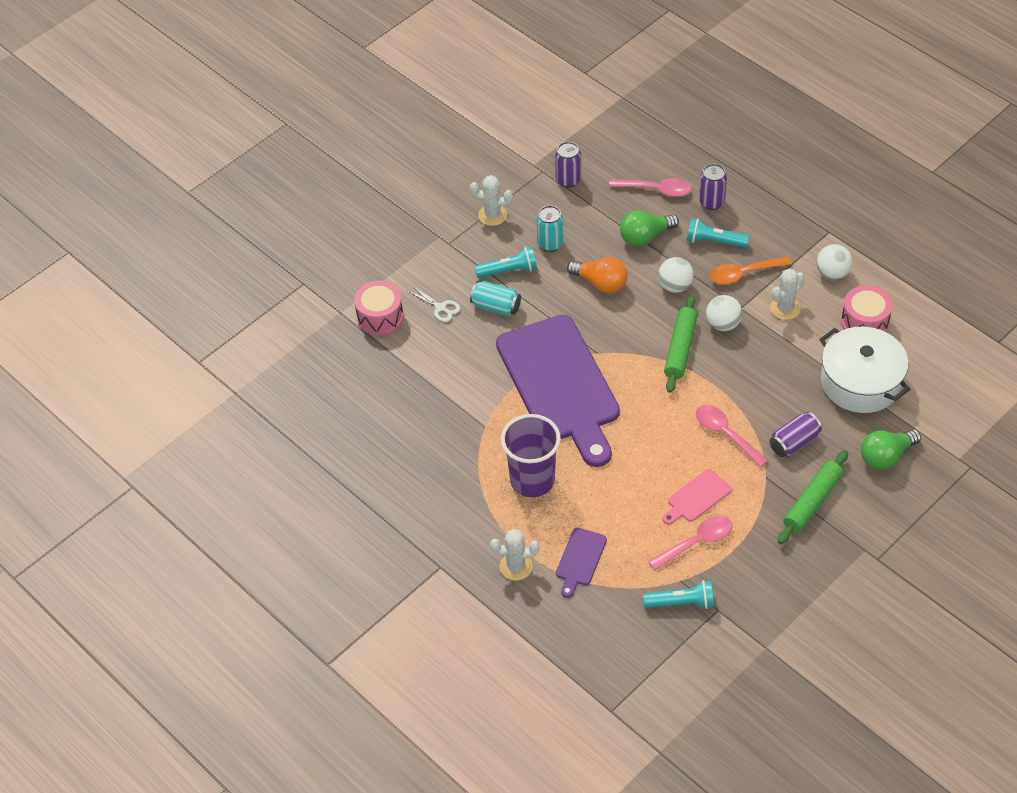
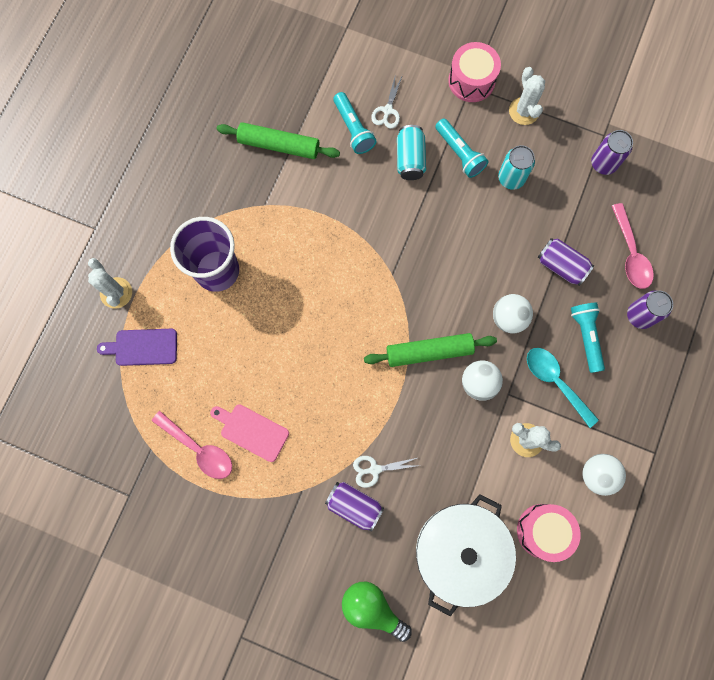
camera: 65 degrees right, 25 degrees up
(380, 317) = (354, 63): pink drum -> pink drum (471, 81)
(560, 385) = (339, 254): purple cutting board -> none
(601, 283) = (481, 245): orange light bulb -> none
(645, 237) = (561, 266): green light bulb -> purple can
(681, 603) = (125, 458): turquoise flashlight -> turquoise flashlight (353, 129)
(725, 434) = (339, 433): pink spoon -> none
(744, 274) = (555, 382): orange spoon -> turquoise spoon
(768, 419) = (374, 469): none -> white scissors
(812, 502) = (287, 548): green rolling pin -> green rolling pin (279, 145)

